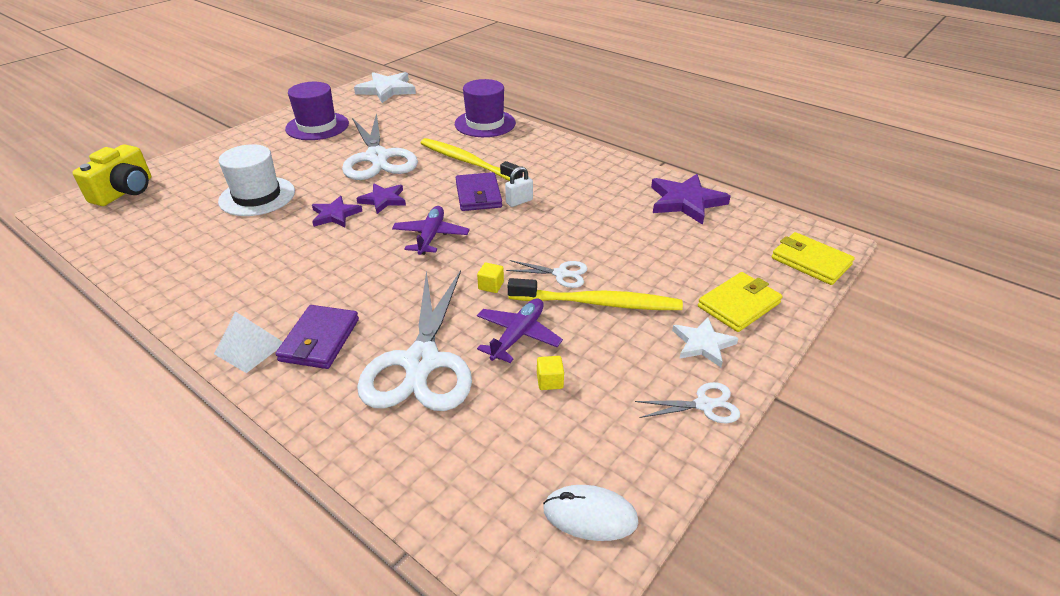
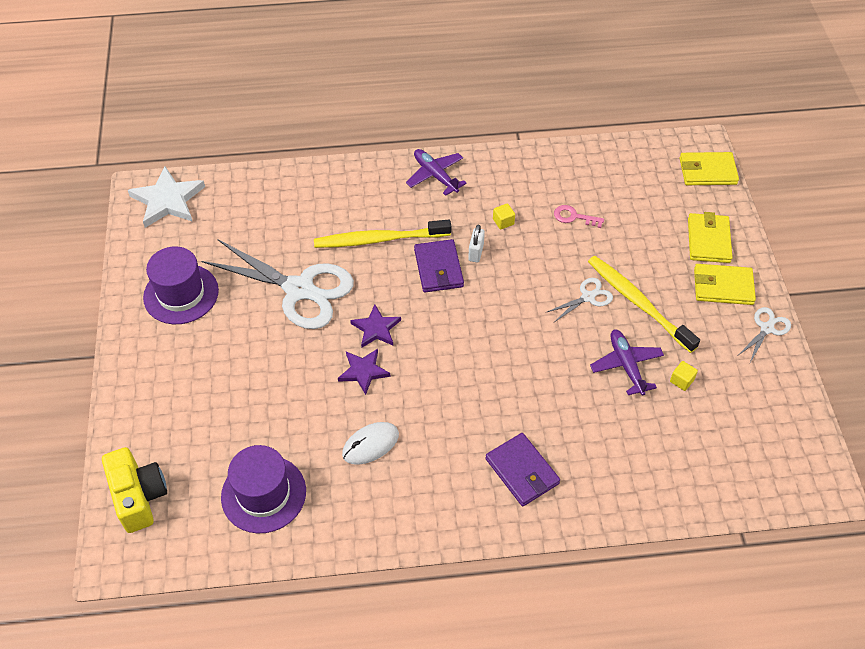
camera: 45 degrees left, 15 degrees up
(249, 348) = (490, 516): white pyramid -> none
(257, 196) = (269, 406): white hat -> none
(421, 362) = (602, 431): white scissors -> none
(431, 236) = (463, 334): purple plane -> purple plane (435, 175)
(478, 195) = (438, 268): purple wallet -> purple wallet turned 45 degrees clockwise
(485, 123) = (328, 183): purple hat -> purple hat (263, 494)
(491, 285) = (560, 342): yellow cube -> yellow cube (503, 222)
(590, 515) = (791, 438): white mouse -> white mouse (370, 444)
(599, 303) = (637, 302): yellow toothbrush -> yellow toothbrush turned 90 degrees counterclockwise
(631, 224) = (574, 217): none -> pink key
(685, 202) = (582, 168): purple star -> none
(703, 344) = (723, 286): white star -> yellow wallet

